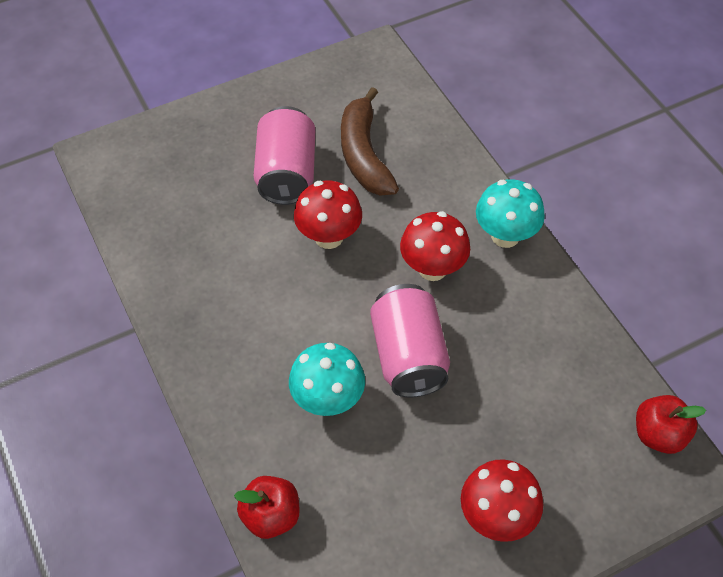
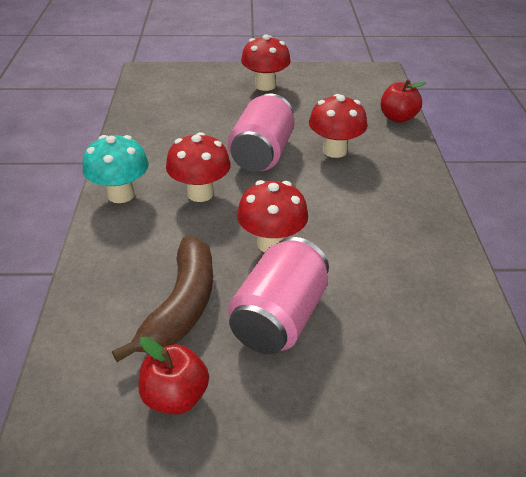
camera: 155 degrees left, 15 degrees down
(328, 400) = (334, 150): turquoise mushroom -> red mushroom
(658, 435) = (144, 85): red apple -> red apple (175, 396)

